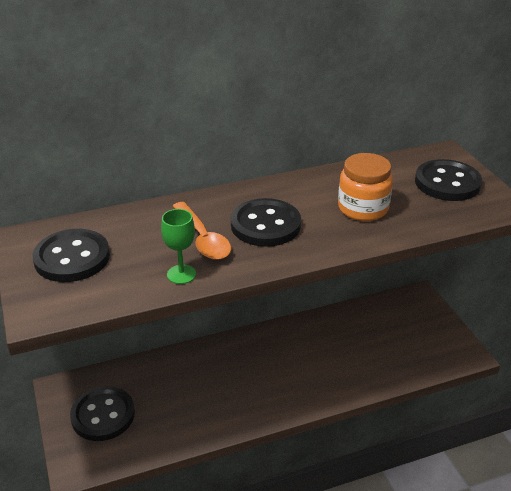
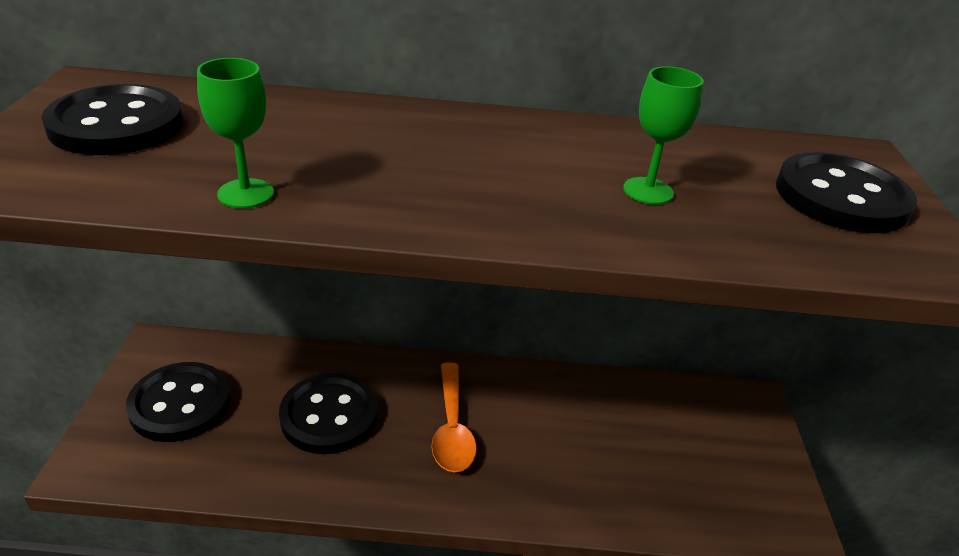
camera: 20 degrees right, 0 degrees up
(203, 238) = (334, 156): orange spoon -> orange spoon (452, 428)
(265, 225) = (454, 167): black button -> black button (329, 416)
(363, 208) = (648, 191): orange jar -> green goblet

